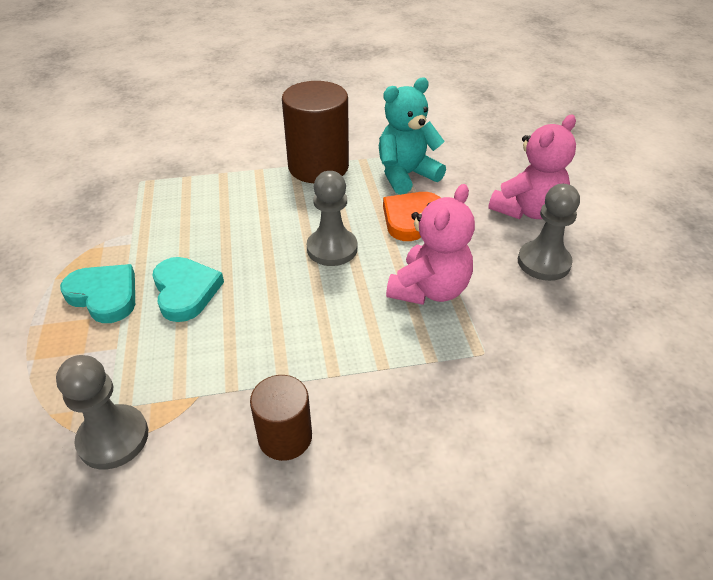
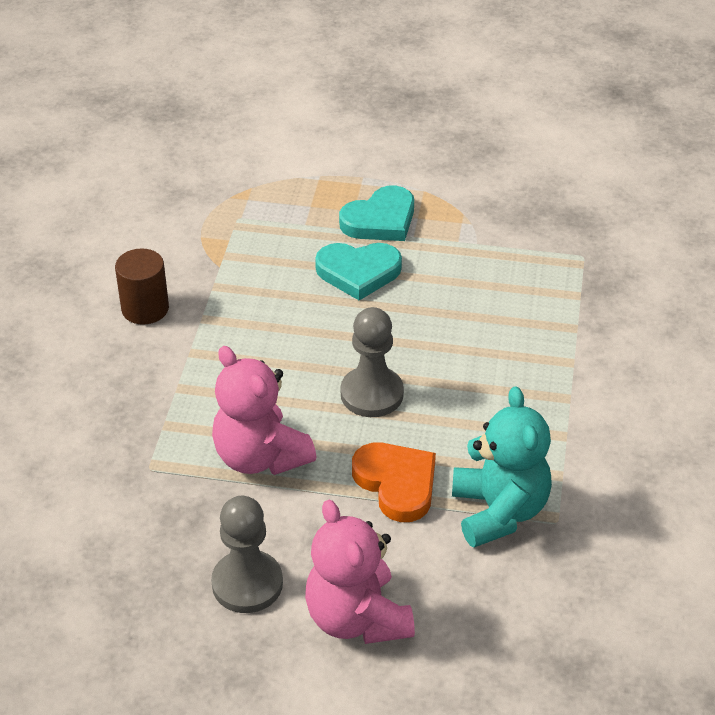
camera: 110 degrees right, 0 degrees up
(113, 438) = (205, 218): grey pawn -> none
(318, 167) = (556, 423): brown cylinder -> none

